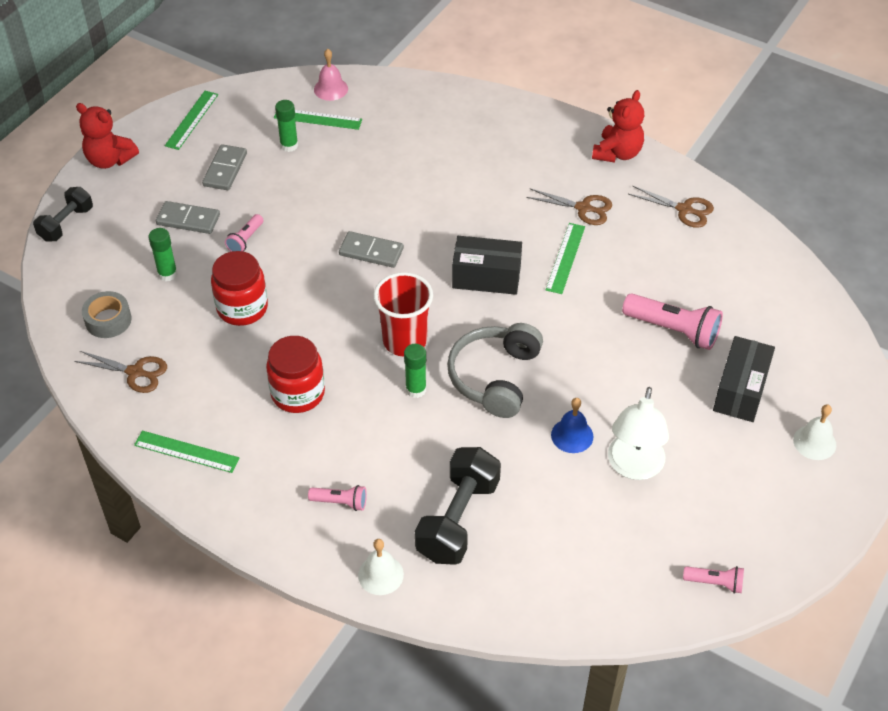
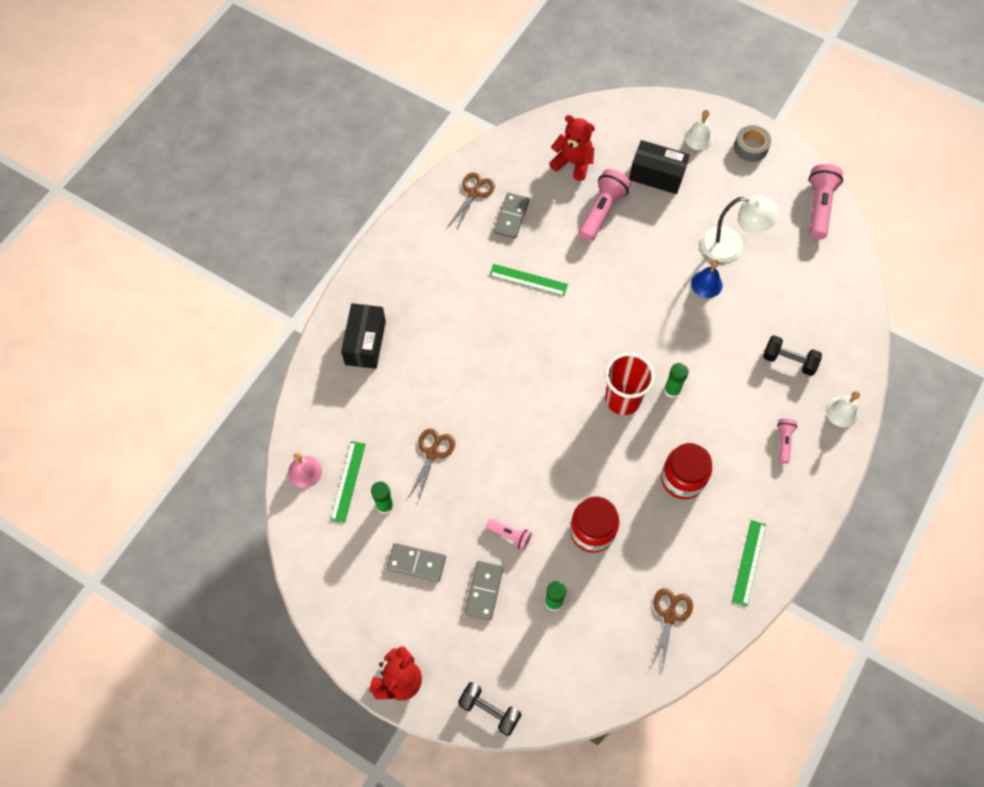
camera: 90 degrees left, 15 degrees up
(108, 320) = (611, 649): grey tape -> grey tape (750, 147)
(192, 120) = (342, 603): green ruler -> none
(371, 252) = (523, 428): grey domino -> grey domino (511, 217)
(458, 519) = (789, 361): black dumbbell -> black dumbbell, size x0.62
(486, 277) = (551, 338): black box -> black box (365, 343)
(495, 377) = (655, 333): grey headphones -> none
(583, 208) = (471, 264): brown scissors -> brown scissors (432, 453)
(617, 153) = (406, 235): red teddy bear -> red teddy bear (573, 163)
(715, 583) = (819, 207): pink flashlight -> pink flashlight, size x1.86

